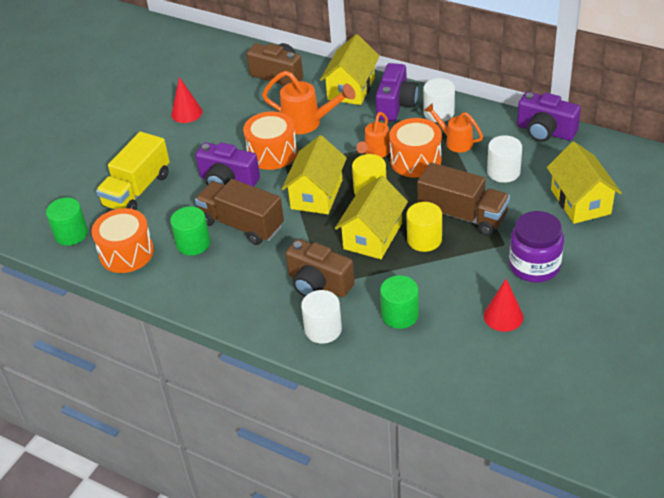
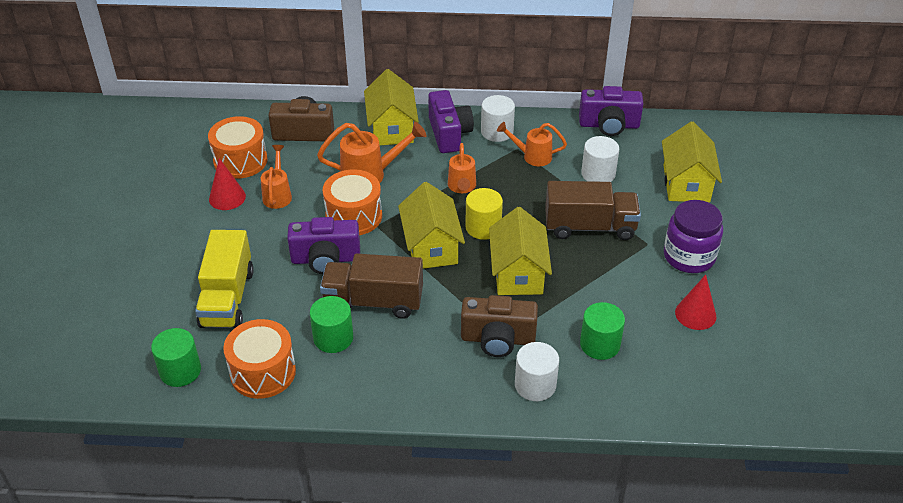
camera: 30 degrees left, 0 degrees up
(225, 120) = (278, 194): none -> orange watering can
(415, 160) = (507, 185): orange drum -> orange drum (240, 161)
(424, 239) = (570, 261): yellow cylinder -> none
(580, 201) = (686, 183): yellow house -> yellow house turned 45 degrees clockwise

